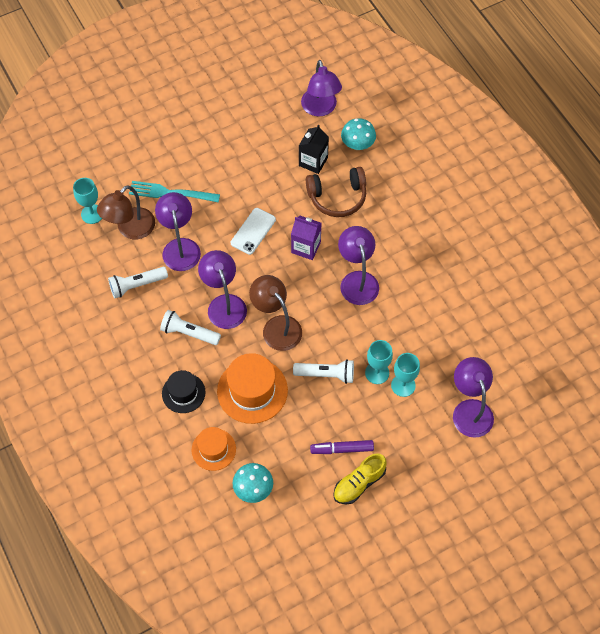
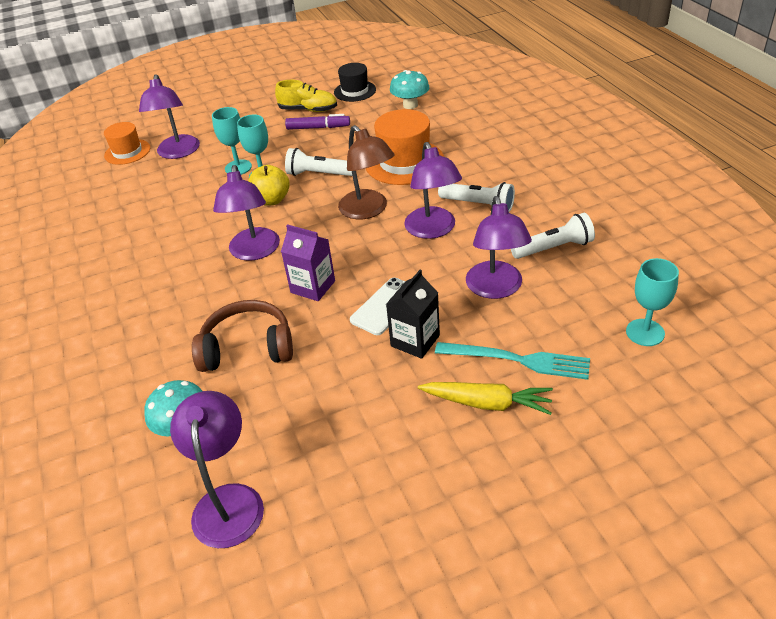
camera: 170 degrees left, 20 degrees down
(130, 229) = (576, 311): brown lamp -> none
(183, 393) = (482, 160): black hat -> black hat (355, 91)
(190, 165) = (487, 403): none -> yellow carrot
(213, 449) = (449, 125): orange hat -> orange hat (127, 152)
(313, 161) = (270, 402): black carton -> black carton (415, 341)
(359, 483) = (308, 110): yellow shoe -> yellow shoe turned 45 degrees clockwise
(360, 340) = (271, 200): none -> yellow apple

